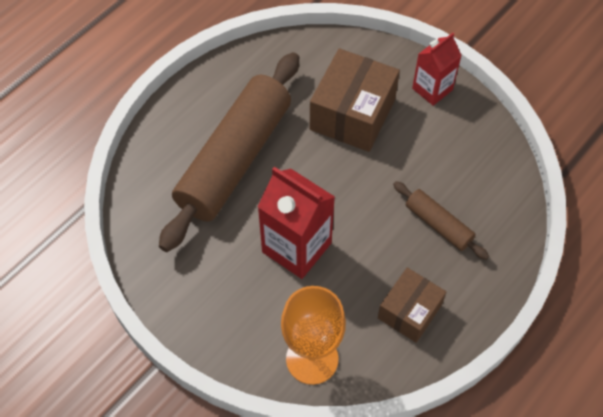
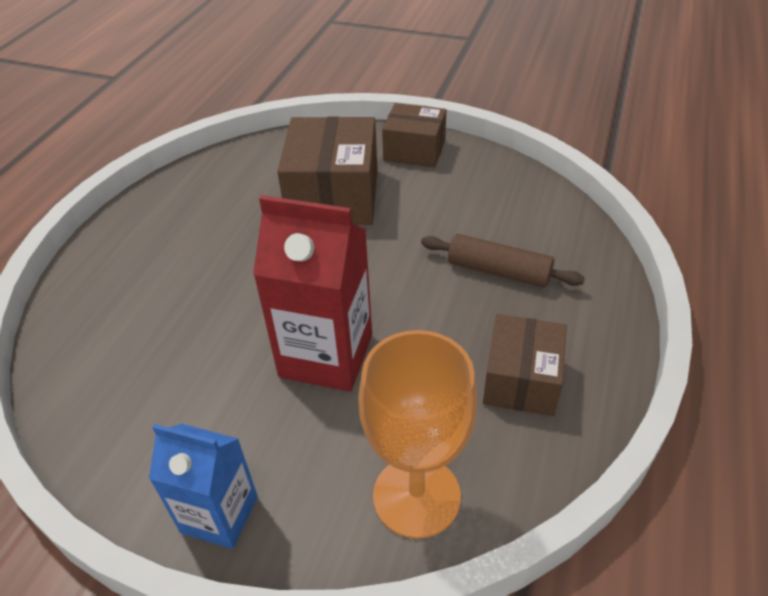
camera: 20 degrees left, 15 degrees down
(201, 327) = (219, 514): none -> blue carton
(234, 159) = (198, 282): brown rolling pin -> none
(432, 89) = (414, 150): red carton -> brown box

